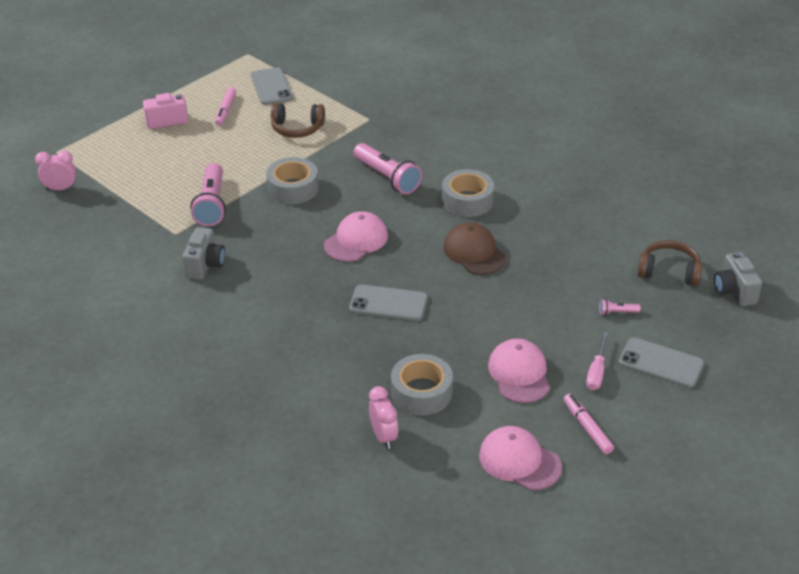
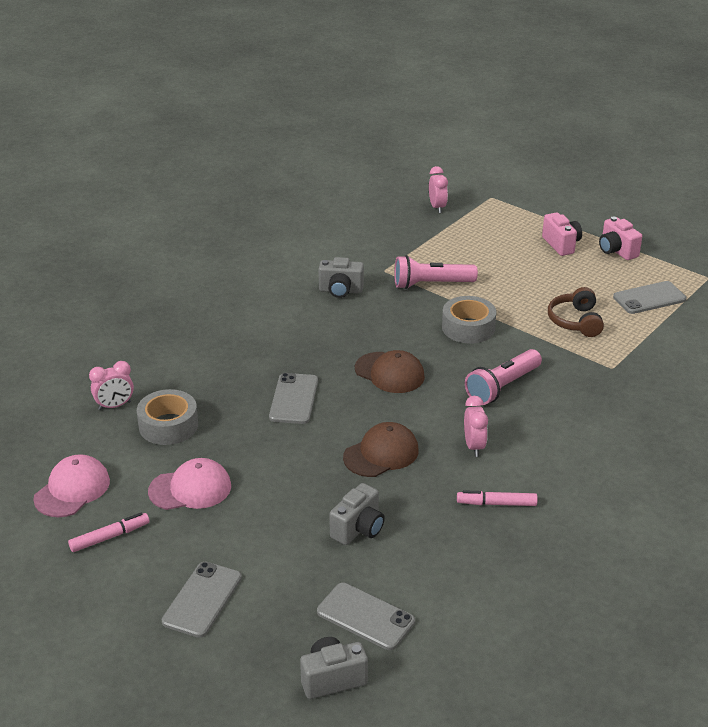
camera: 85 degrees right, 5 degrees down
(189, 92) = (616, 251): none -> pink camera
(226, 110) = (592, 275): pink marker -> pink marker (496, 503)
(356, 240) = (389, 373): pink cap -> brown cap
(467, 201) = (474, 446): grey tape -> pink clock
(571, 270) = (358, 529): none -> grey camera
(596, 372) = (190, 546): pink screwdriver -> none
(617, 312) = (287, 566): pink flashlight -> none
(669, 271) = (365, 616): brown headphones -> grey phone

